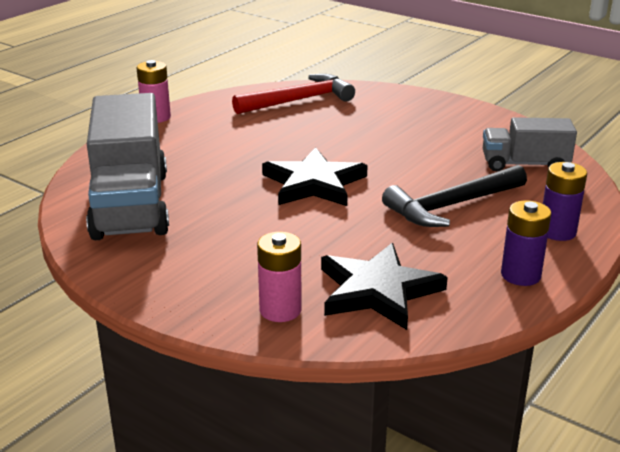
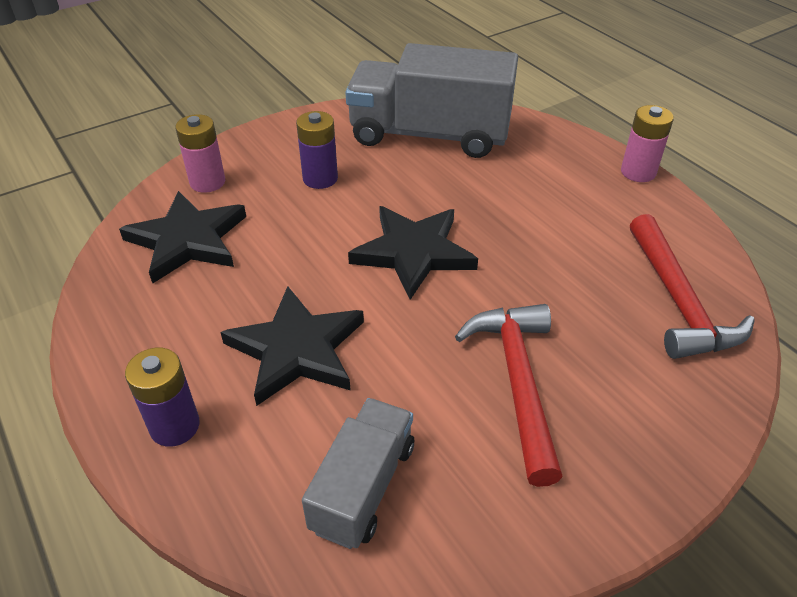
camera: 110 degrees right, 15 degrees up
(407, 135) = (517, 381): none -> red hammer
(451, 206) = (296, 349): black hammer -> black star
(520, 275) = (127, 348): purple battery -> purple battery (320, 178)

